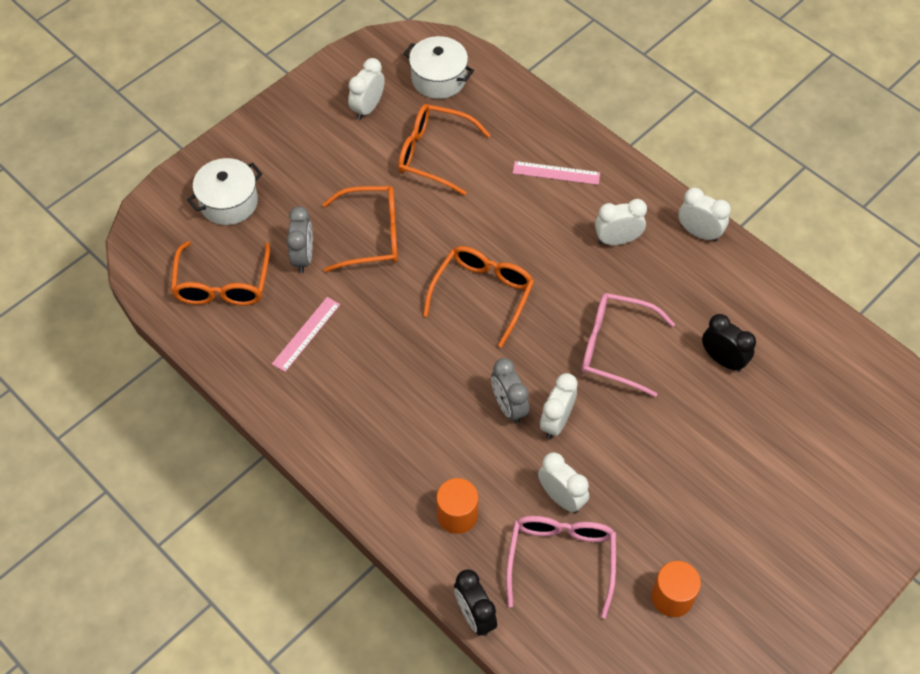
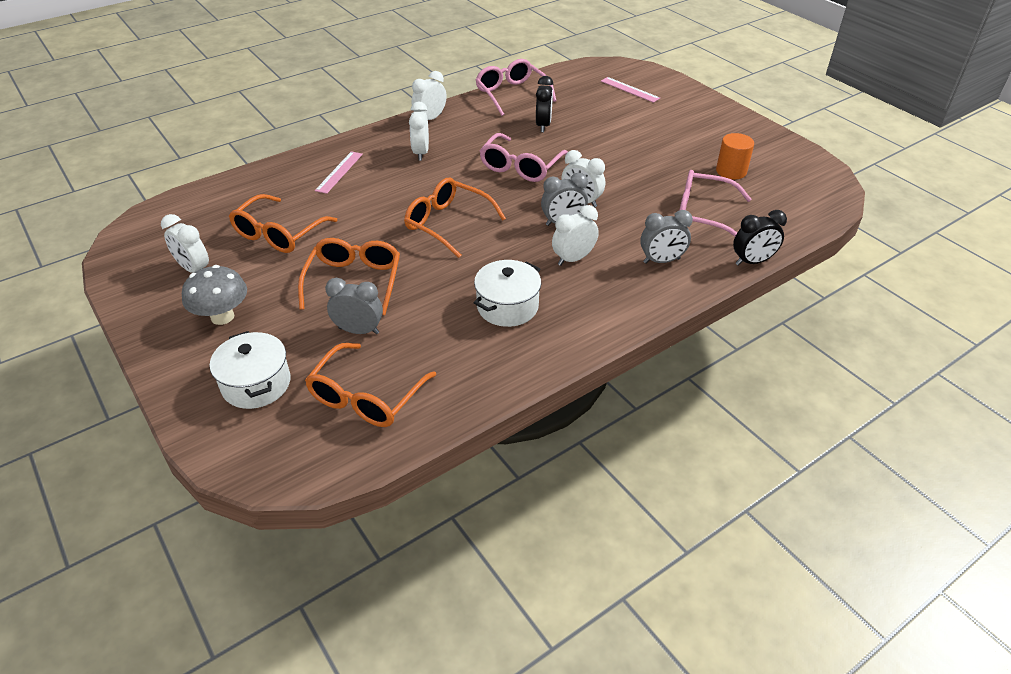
camera: 80 degrees left, 15 degrees down
(222, 284) = (367, 396): orange glasses -> orange glasses turned 105 degrees clockwise
(306, 334) = (453, 336): pink ruler -> pink ruler (629, 89)
(307, 151) = (222, 316): none -> grey mushroom
(439, 79) = (190, 221): white pot -> white pot (507, 306)
(457, 515) = (661, 261): orange cylinder -> grey clock
(561, 497) = (649, 207): white clock -> white clock (573, 259)
(723, 359) = (543, 125): black clock -> black clock turned 135 degrees clockwise
(794, 311) = (512, 94): none -> pink glasses

